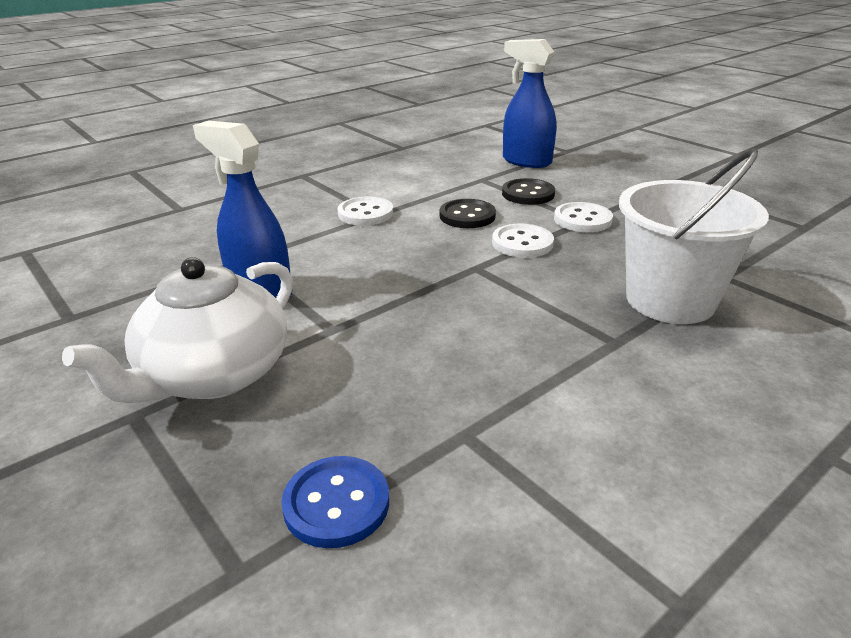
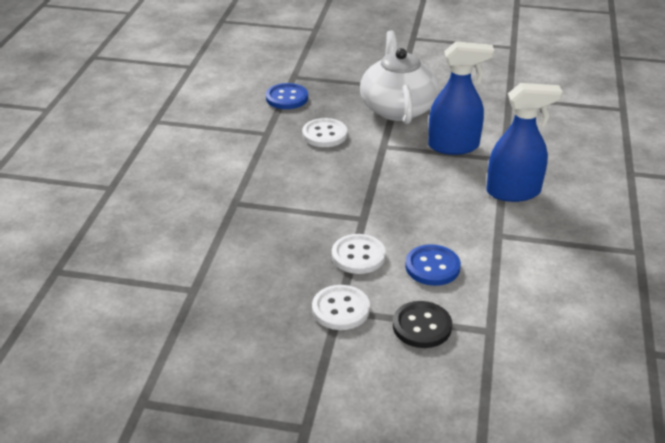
camera: 140 degrees right, 5 degrees up
(365, 213) = (506, 231): white button -> white button (324, 134)
(467, 216) = (432, 267): black button -> blue button
(526, 161) = (492, 395): blue spray bottle -> blue spray bottle (513, 192)
(670, 300) = (220, 247): white bucket -> none

